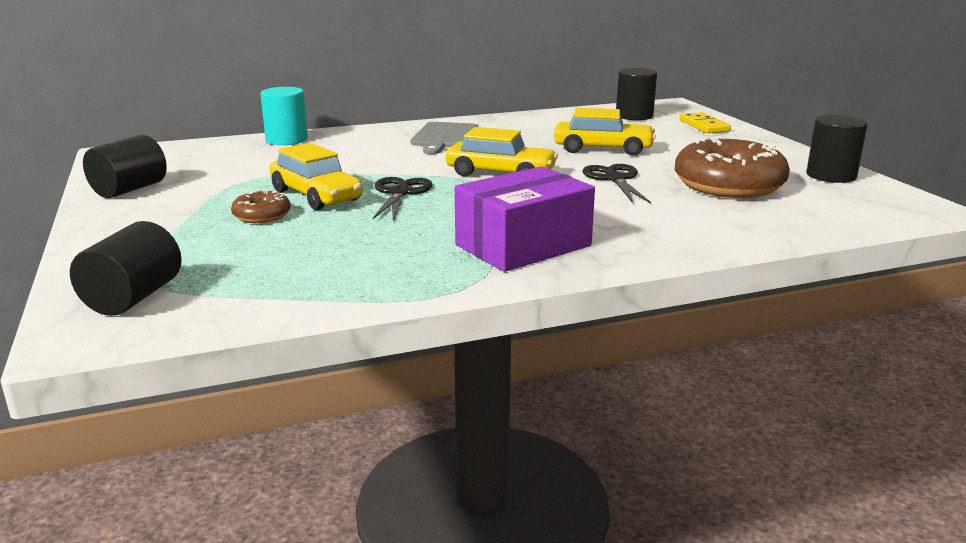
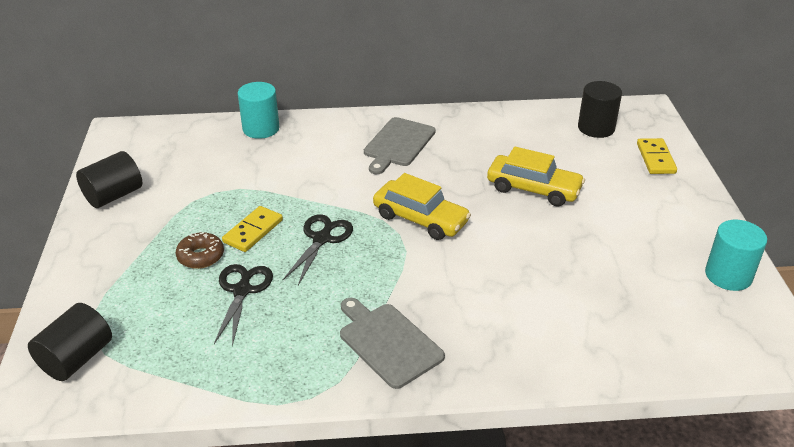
camera: 15 degrees right, 15 degrees up
(316, 196) = (253, 231): yellow car -> yellow domino
(523, 245) = (388, 342): purple box -> grey cutting board
(615, 179) = (518, 246): black scissors -> black scissors (242, 290)
(728, 185) = (617, 276): brown donut -> none
(831, 175) = (728, 275): black cylinder -> turquoise cylinder

